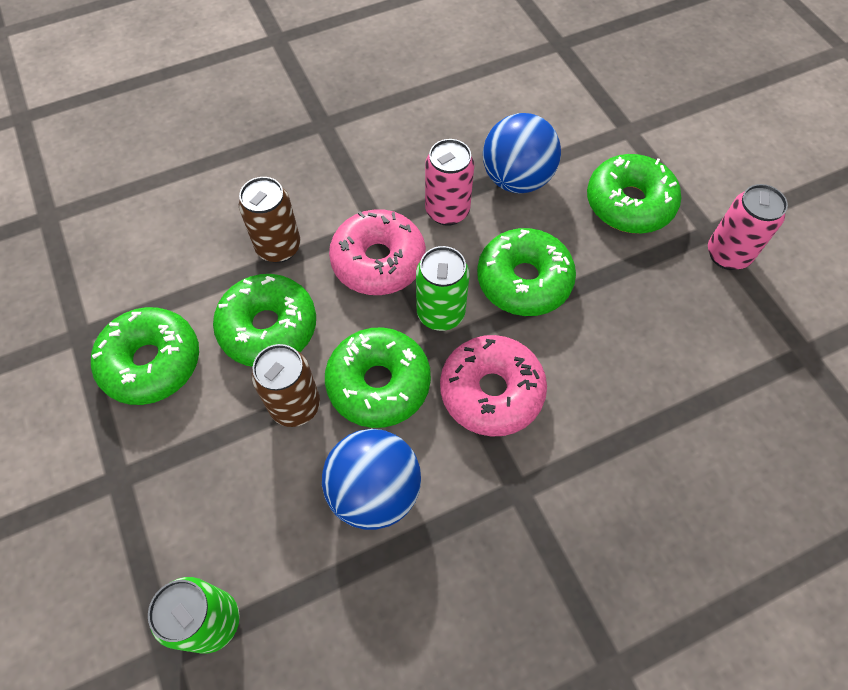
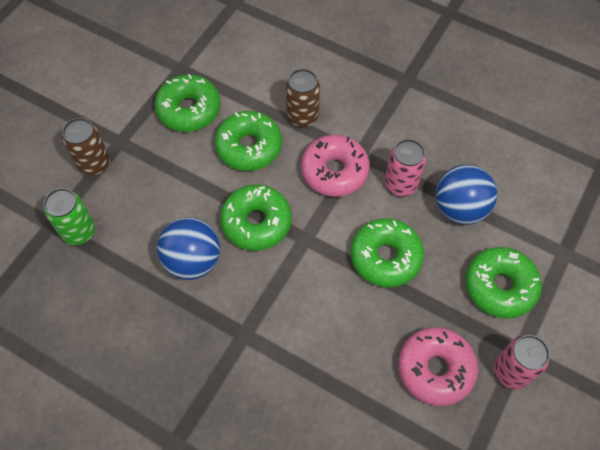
camera: 55 degrees right, 0 degrees up
(295, 405) = (213, 191): brown can -> brown can (94, 164)
(440, 313) = (325, 226): green can -> none
(491, 391) = (295, 284): pink donut -> pink donut (435, 369)

